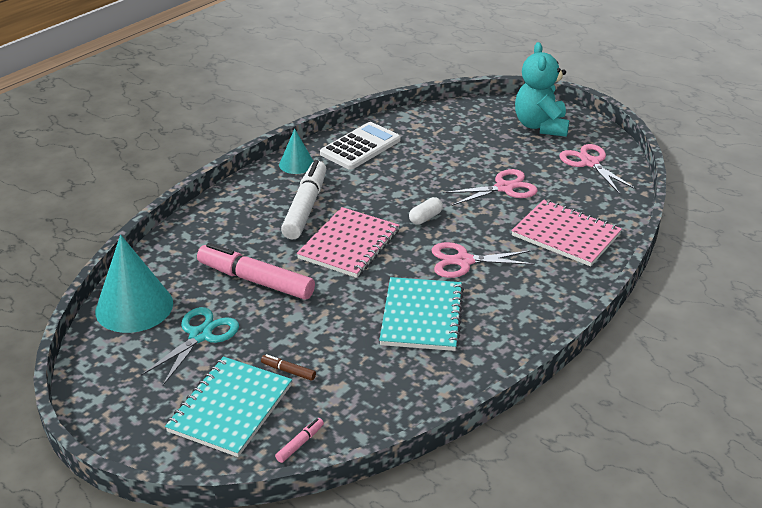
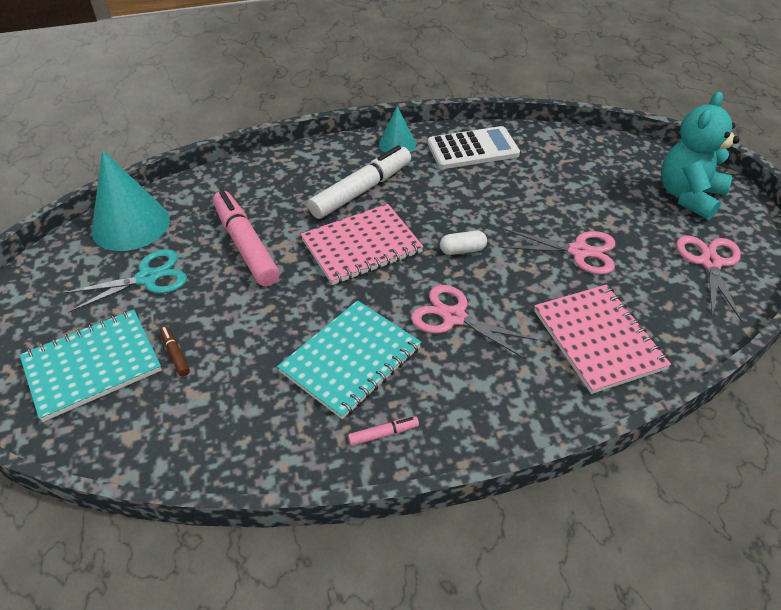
camera: 35 degrees right, 10 degrees up
(300, 443) = (104, 440): pink marker -> pink marker (383, 434)

